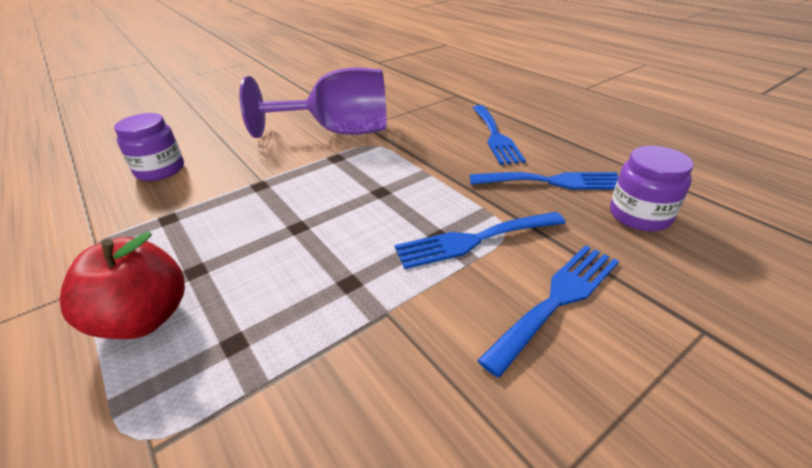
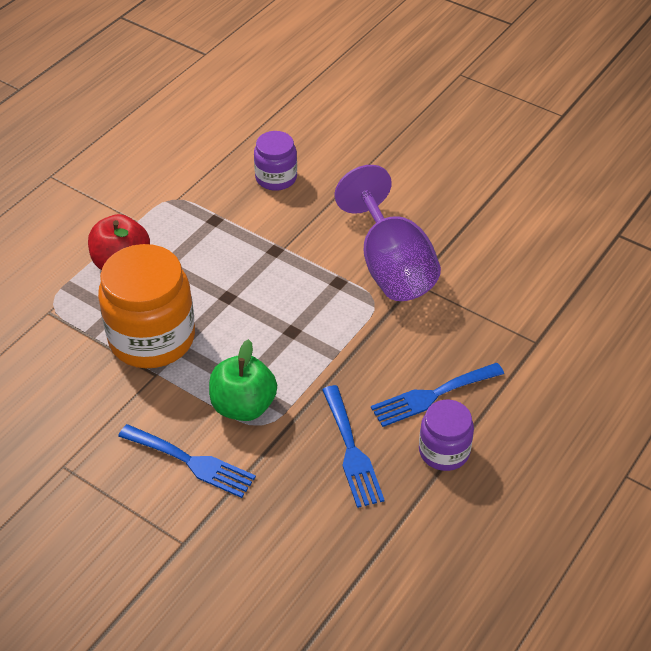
camera: 70 degrees right, 10 degrees up
(317, 306) = (152, 338): none -> orange jar
(474, 240) = (243, 406): blue fork -> green apple
(639, 215) = (314, 516): purple jar -> purple jar (444, 451)

